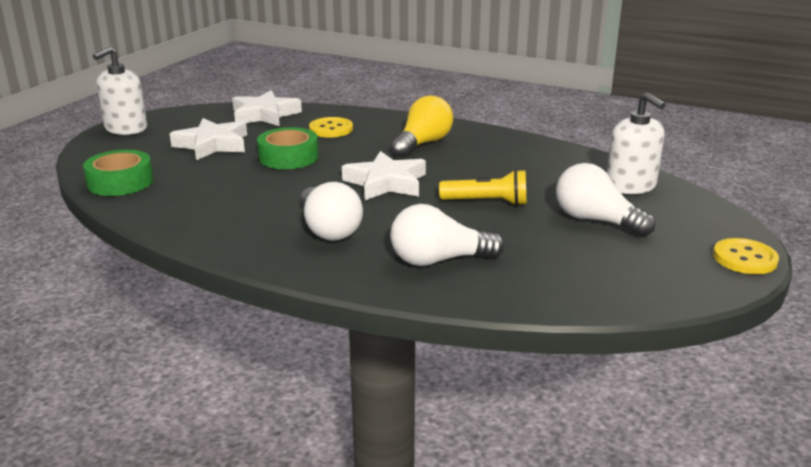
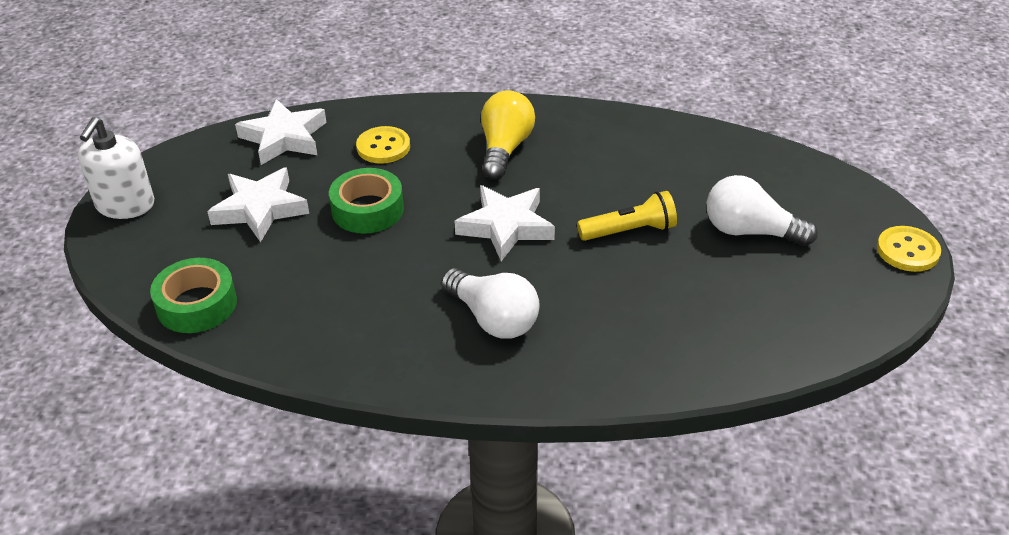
camera: 20 degrees left, 15 degrees up
(439, 260) = (633, 334): white light bulb -> none
(631, 186) = (756, 168): white soap dispenser -> none

